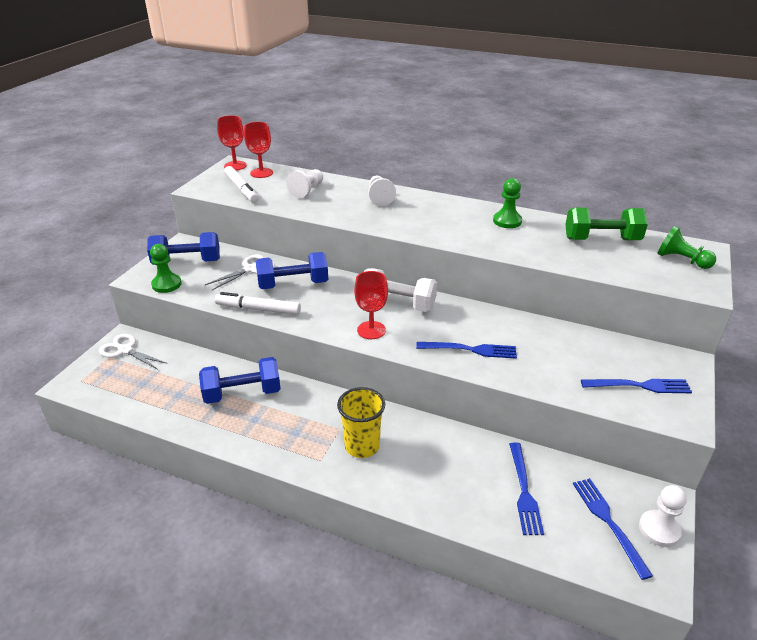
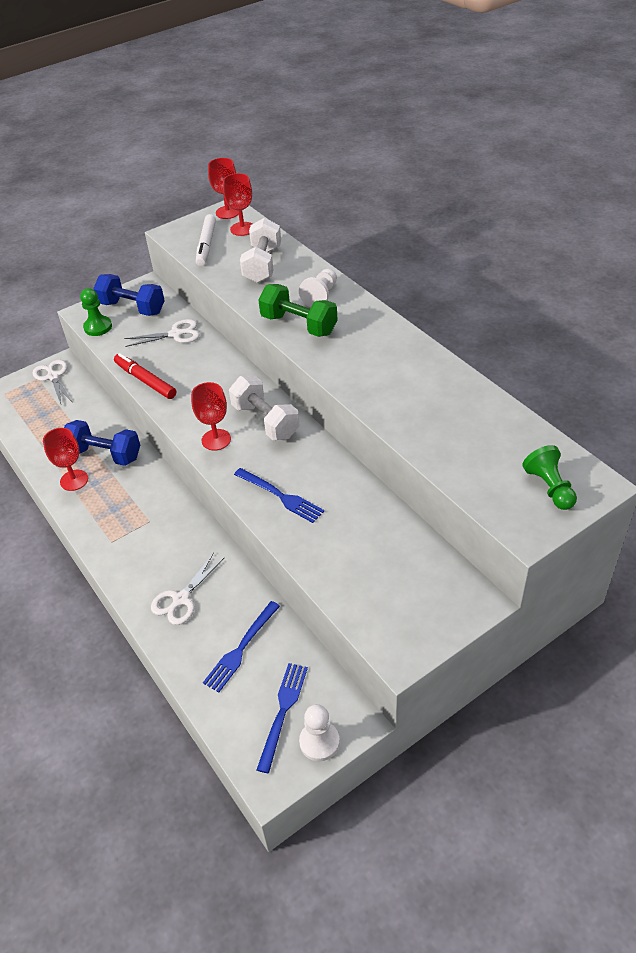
camera: 35 degrees right, 10 degrees up
(231, 425) = (74, 480): none -> red goblet
(258, 309) = (145, 380): white marker -> red marker
(293, 284) = (196, 364): blue dumbbell -> none
(307, 190) = (262, 264): white pawn -> white dumbbell
(362, 446) = (152, 545): yellow cup -> none
(433, 477) = (181, 599): none -> white scissors
(507, 221) = (417, 369): green pawn -> none
(601, 239) = (491, 428): green dumbbell -> green dumbbell (299, 325)
(640, 386) = (397, 603): blue fork -> none

